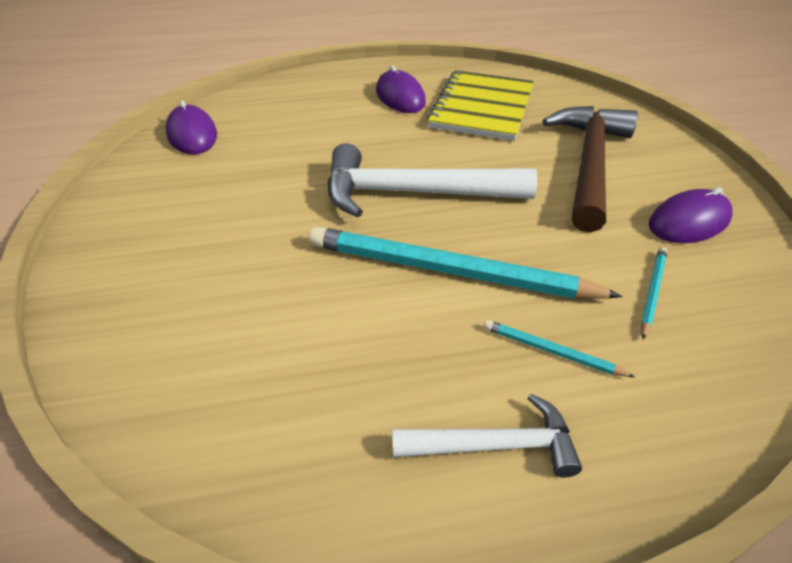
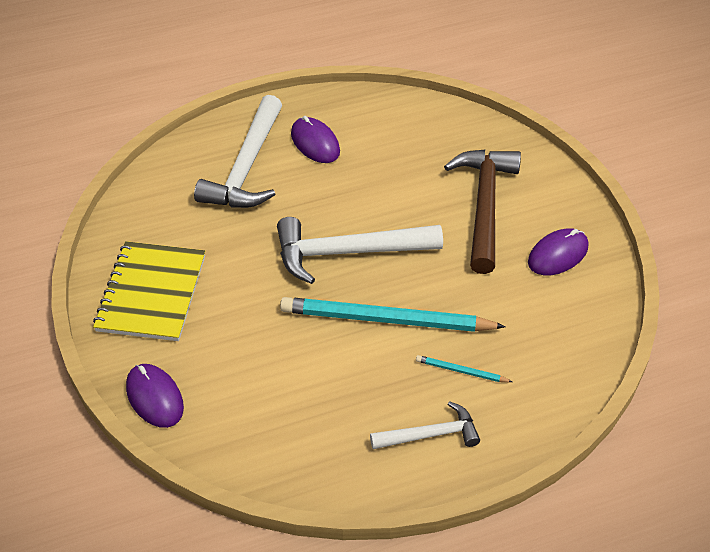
camera: 10 degrees left, 5 degrees up
(192, 134) = (142, 210): purple mouse -> purple mouse (155, 397)
(320, 109) = (247, 167): none -> white hammer
(482, 108) = (391, 149): yellow notebook -> yellow notebook (151, 293)
(652, 292) = (527, 319): turquoise pencil -> none

